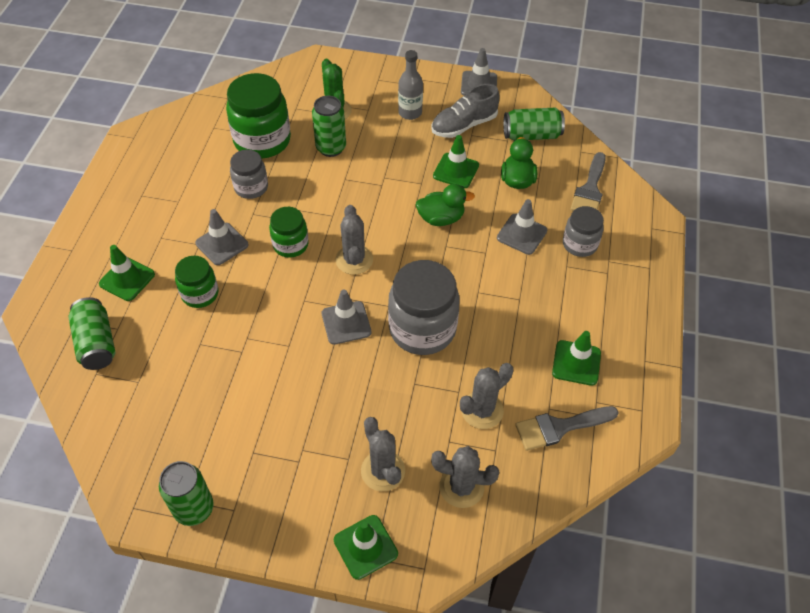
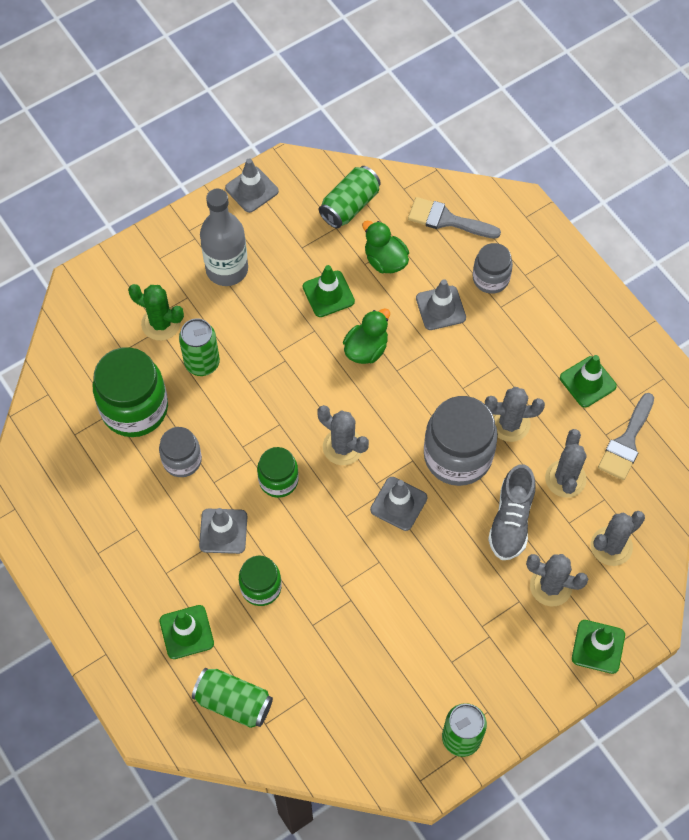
camera: 45 degrees left, 10 degrees up
(410, 113) = (227, 269): grey bottle -> grey bottle, size x1.53
(464, 125) = (285, 243): grey shoe -> grey shoe (511, 520)
(484, 340) = (509, 423): none -> grey cactus
(590, 189) = (447, 220): grey brush -> grey brush turned 135 degrees clockwise

